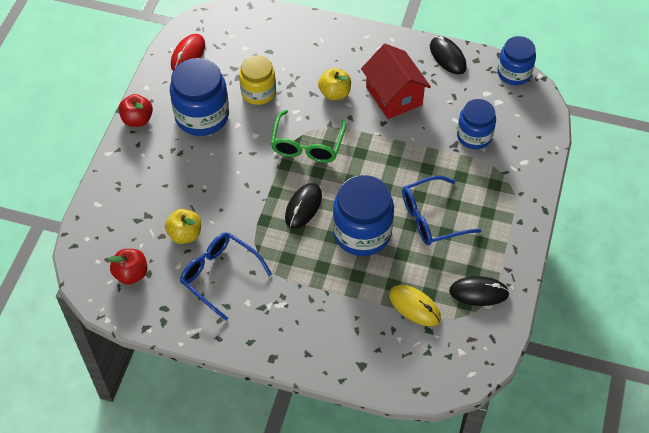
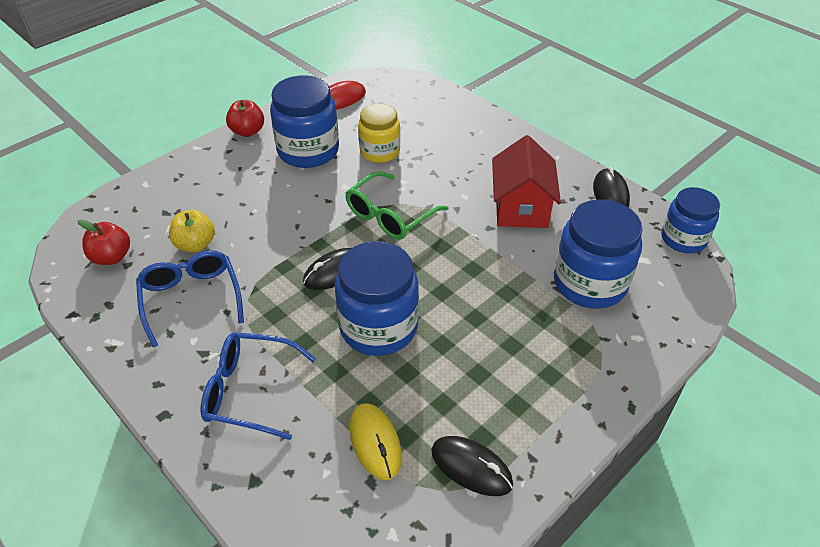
camera: 30 degrees right, 10 degrees down
(335, 93) = (457, 181): yellow apple -> none
(432, 218) = (474, 348): blue glasses -> blue glasses (250, 391)
(474, 136) = (589, 283): blue jar -> blue jar, size x1.54

